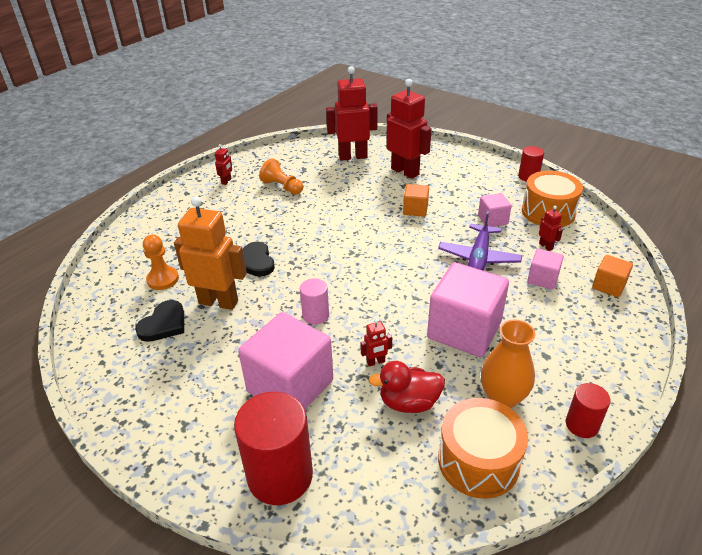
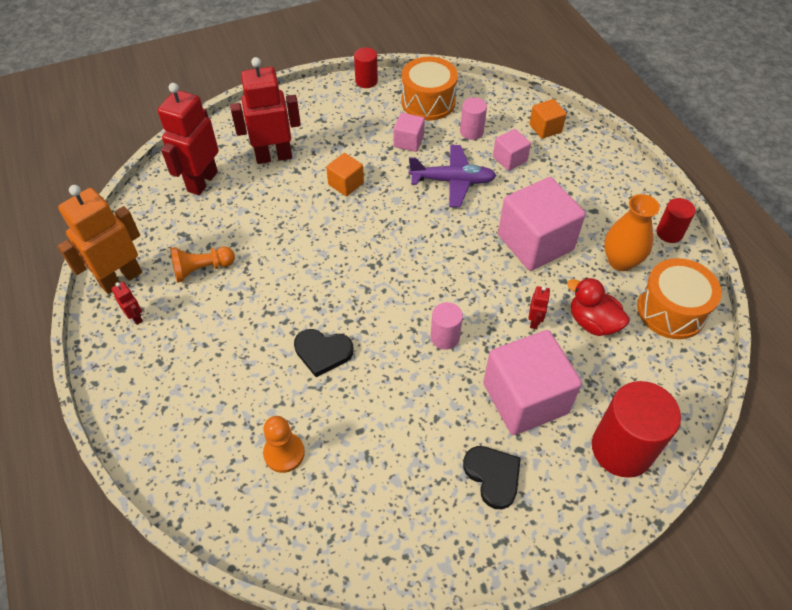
camera: 60 degrees left, 15 degrees up
(164, 324) = (365, 477): black heart -> black heart (493, 476)
(218, 302) = (365, 411): orange robot -> orange robot (121, 278)
(408, 402) = (592, 322): red duck -> red duck turned 105 degrees clockwise
(479, 258) = (453, 181): purple plane -> purple plane turned 45 degrees counterclockwise
(546, 246) = (471, 132): red robot -> pink cylinder

